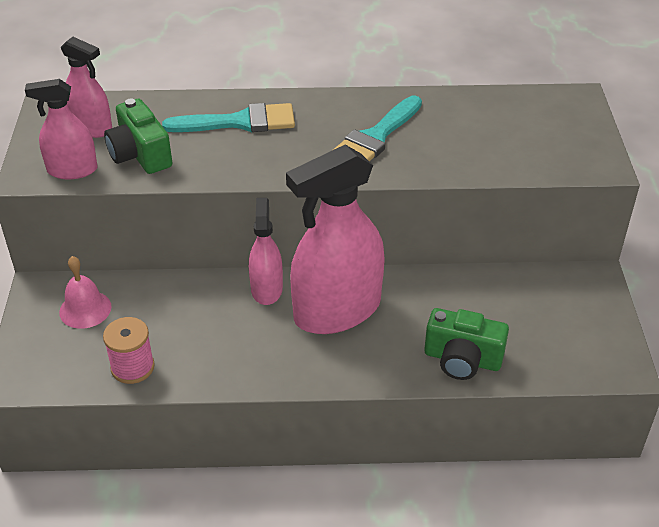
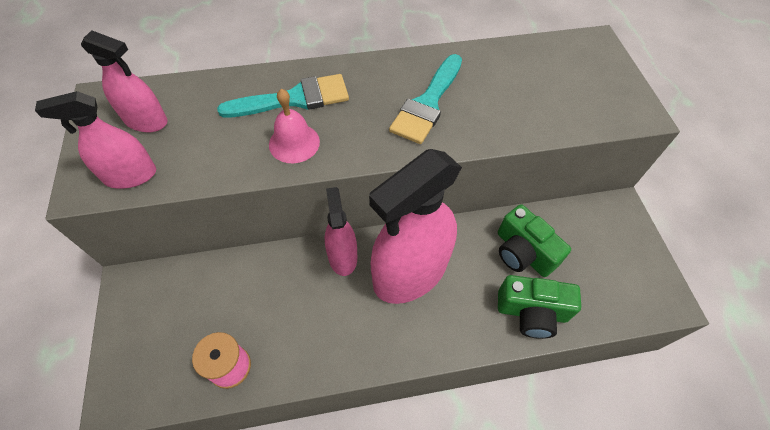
camera: 10 degrees left, 15 degrees up
(85, 309) = (175, 302): pink bell -> pink bell (294, 143)
(140, 154) = (200, 148): green camera -> green camera (523, 252)

